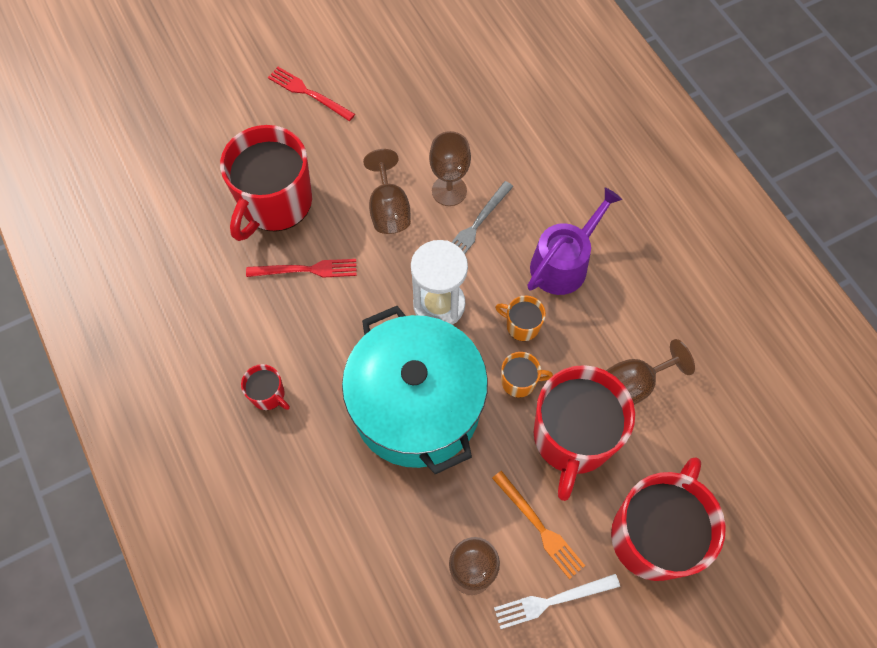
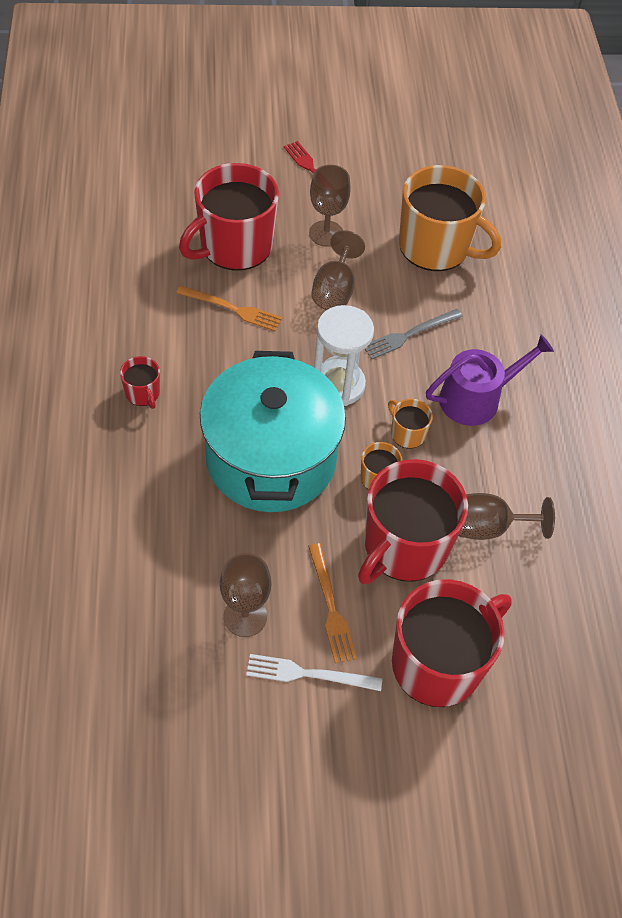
camera: 20 degrees right, 10 degrees down
(306, 270) = (232, 309): red fork -> orange fork
(449, 191) = (399, 297): brown goblet -> brown goblet (326, 233)
(456, 125) = (436, 247): none -> orange mug

